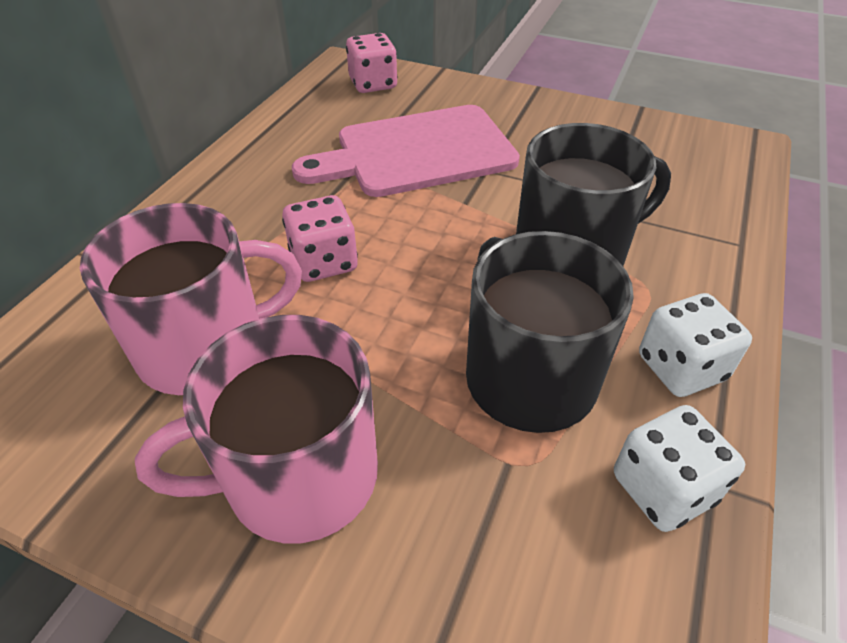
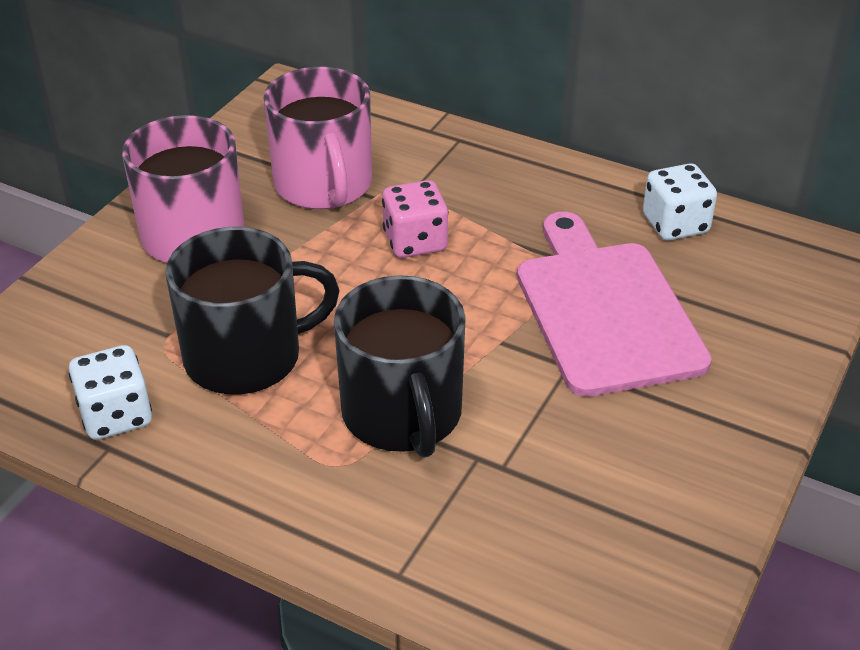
camera: 95 degrees right, 5 degrees down
(373, 84) = (776, 279): pink dice -> none
(680, 368) = (227, 460): white dice -> white dice (675, 224)

